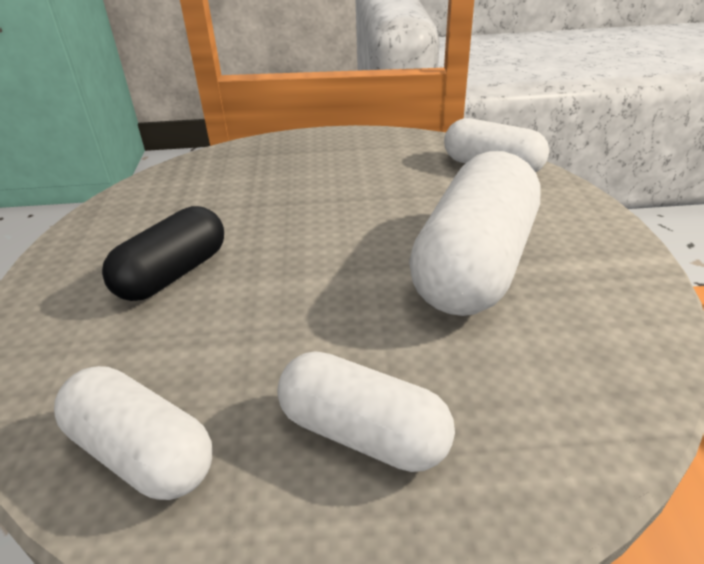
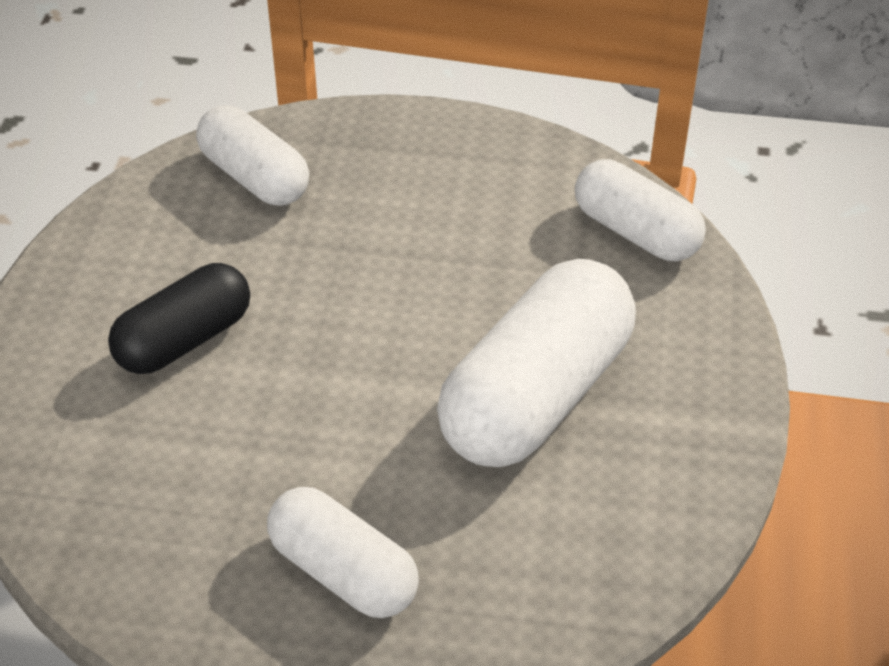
camera: 10 degrees right, 10 degrees up
(142, 452) = (136, 549): white capsule -> white capsule (255, 176)

